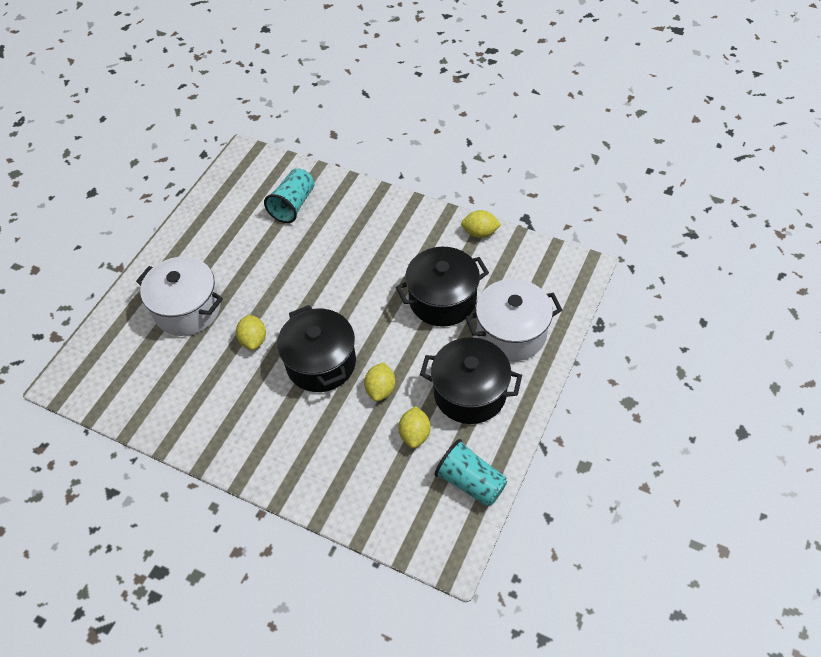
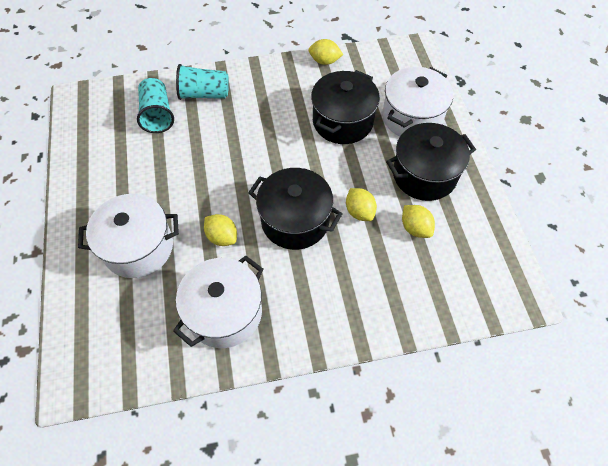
camera: 40 degrees left, 5 degrees up
(204, 401) = (225, 312): none -> white pot
(471, 482) = (485, 236): turquoise cup -> turquoise cup (204, 94)
(480, 233) = (324, 61): yellow lemon -> yellow lemon turned 45 degrees clockwise

